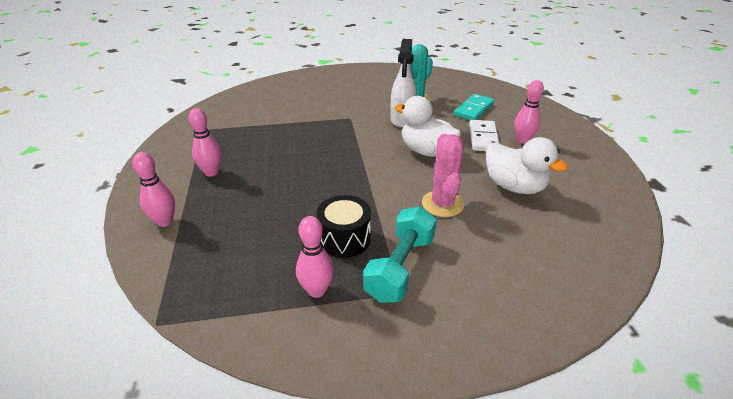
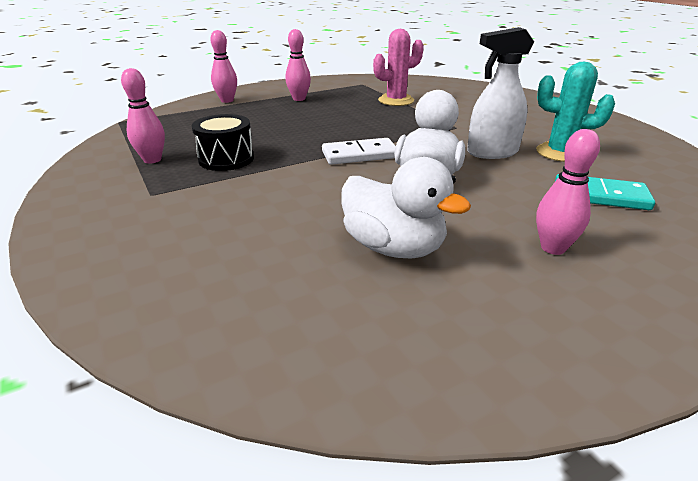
camera: 70 degrees right, 5 degrees down
(400, 267) = (189, 189): turquoise dumbbell -> none
(442, 204) = (313, 199): pink cactus -> pink cactus (396, 100)
(483, 138) = (514, 211): white domino -> white domino (359, 155)
(514, 186) = (393, 247): white duck -> white duck turned 75 degrees counterclockwise

